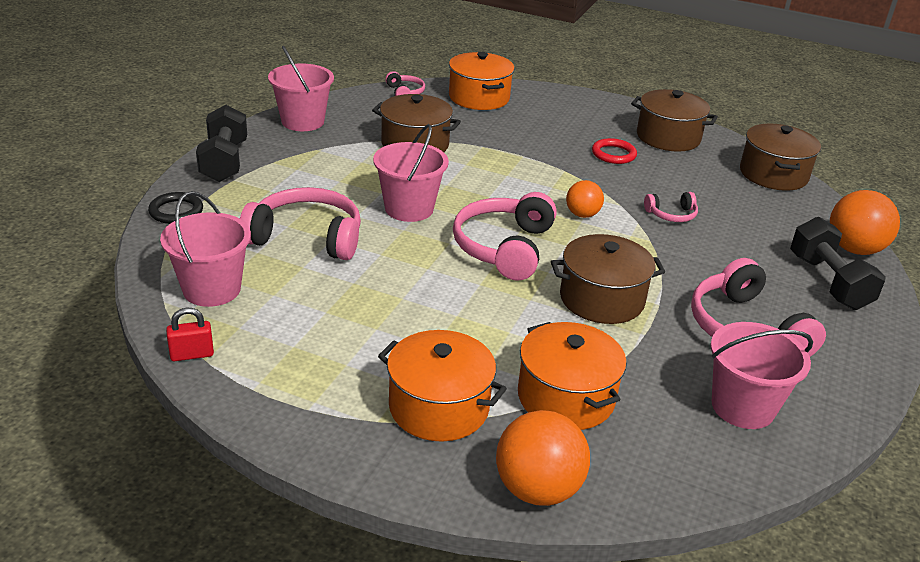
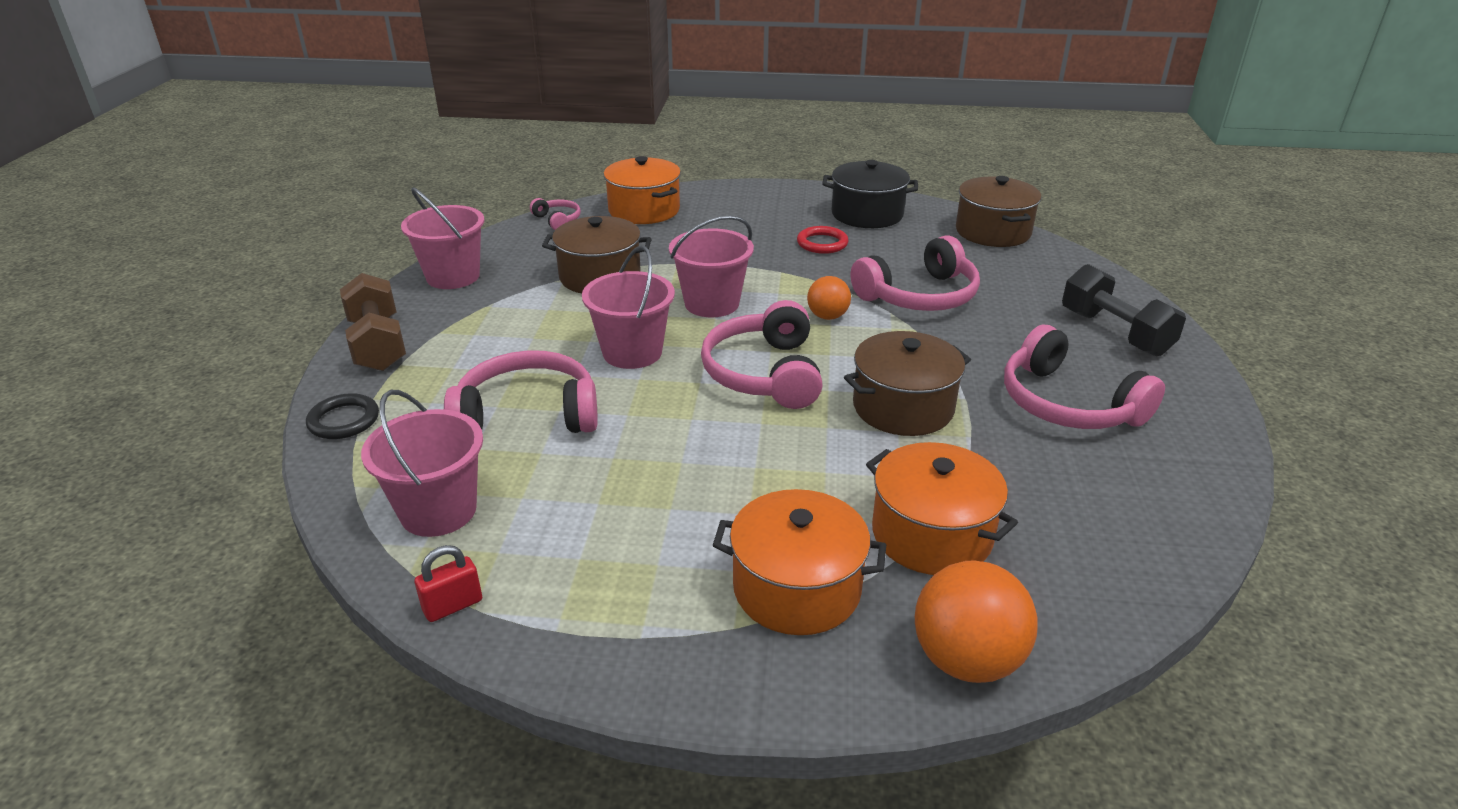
camera: 15 degrees left, 0 degrees up
(224, 162) = (378, 345): black dumbbell -> brown dumbbell
(668, 137) = (867, 214): brown pot -> black pot
(671, 215) = (919, 296): pink headphones -> pink headphones, size x2.05
(742, 407) = (1119, 493): pink bucket -> pink bucket (711, 303)
(854, 249) = (1116, 292): orange ball -> none

